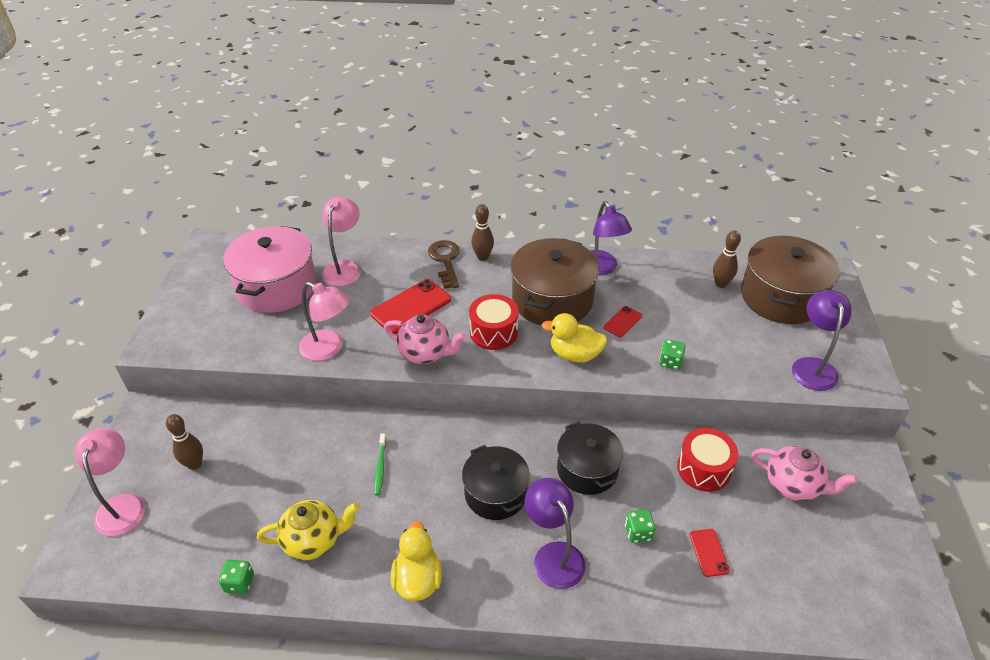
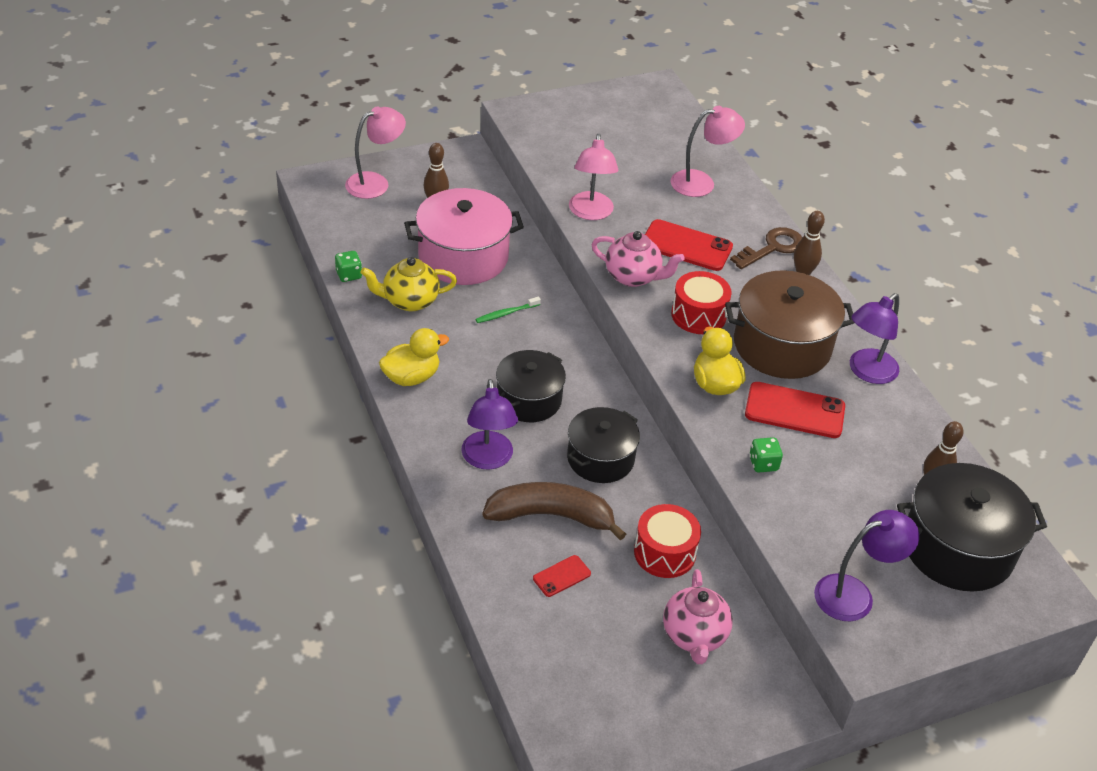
camera: 60 degrees right, 0 degrees up
(276, 286) = (640, 150): pink pot -> pink pot (463, 257)
(313, 540) = (409, 301): yellow teapot -> yellow teapot turned 120 degrees clockwise
(425, 353) = (633, 277): pink teapot -> pink teapot turned 60 degrees counterclockwise
(553, 555) = (488, 459): purple lamp -> purple lamp turned 135 degrees clockwise
(623, 322) = (794, 411): red phone -> red phone, size x1.91
(638, 532) = (551, 515): green dice -> brown banana
(781, 297) = (957, 548): brown pot -> black pot

